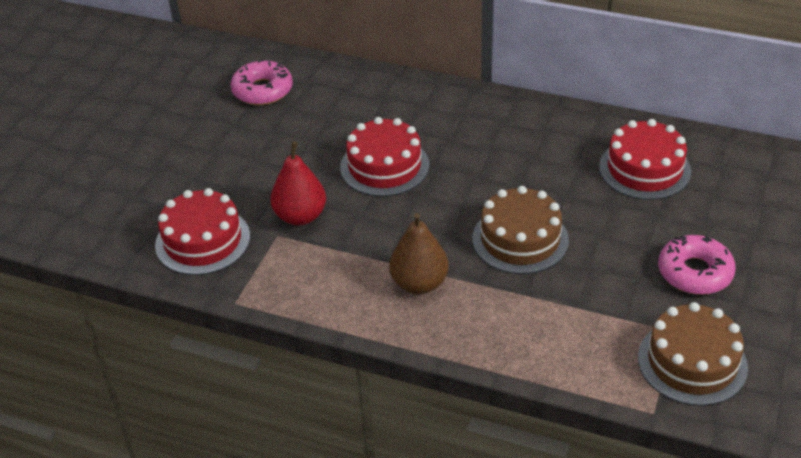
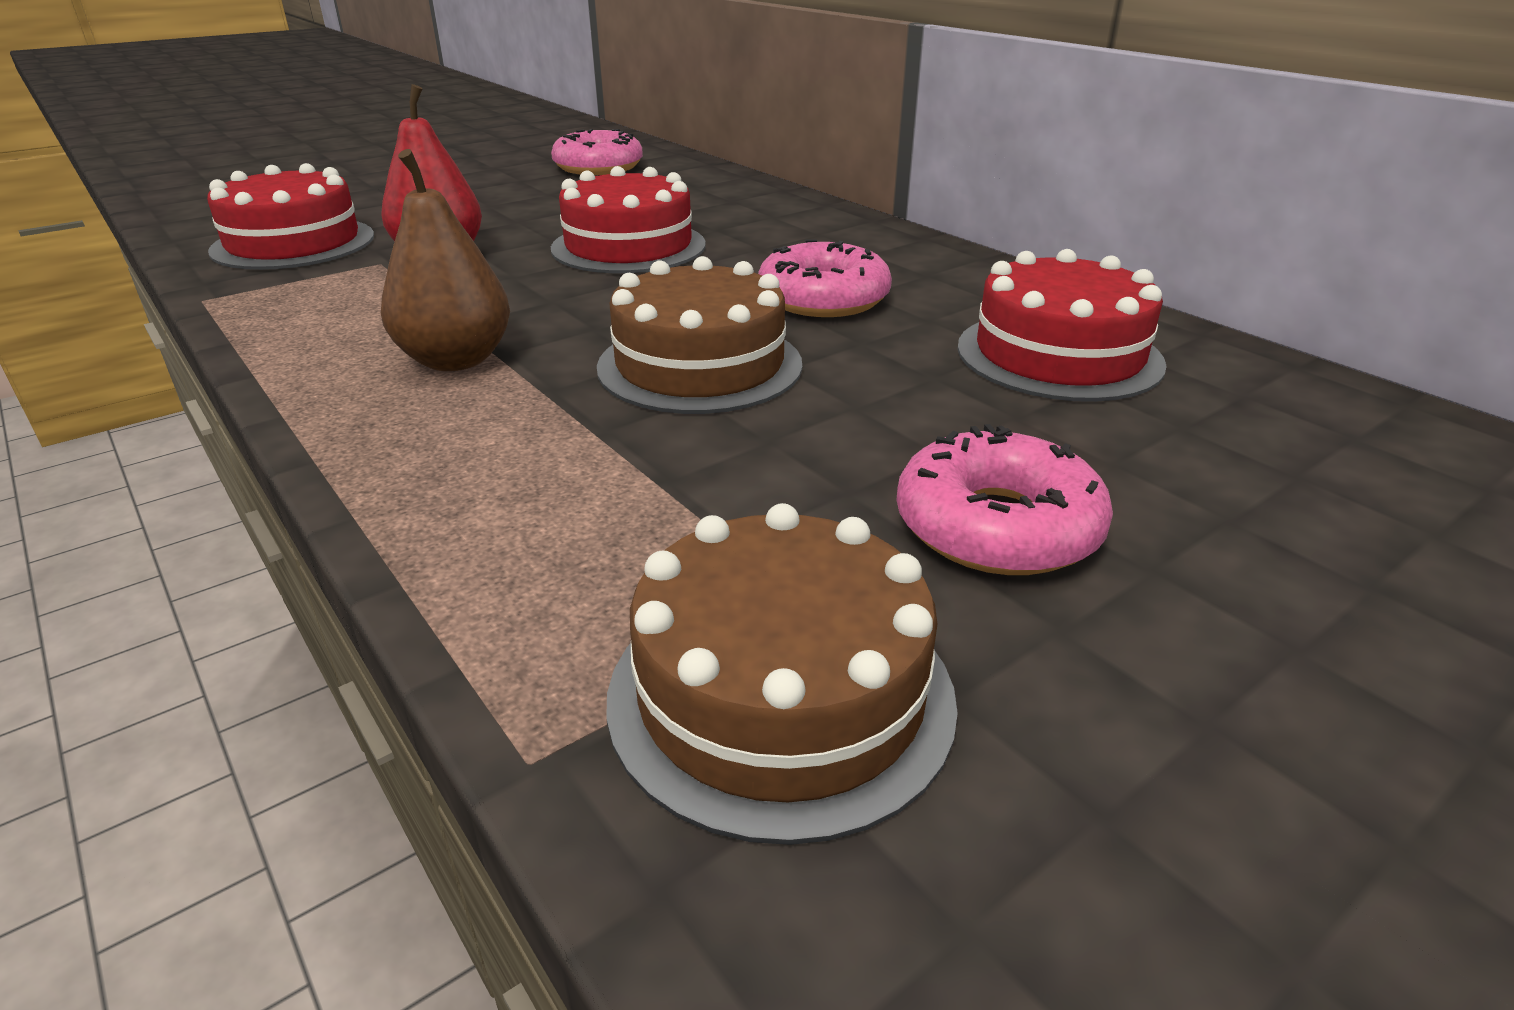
camera: 30 degrees right, 10 degrees down
(521, 170) = (823, 298): none -> pink donut

